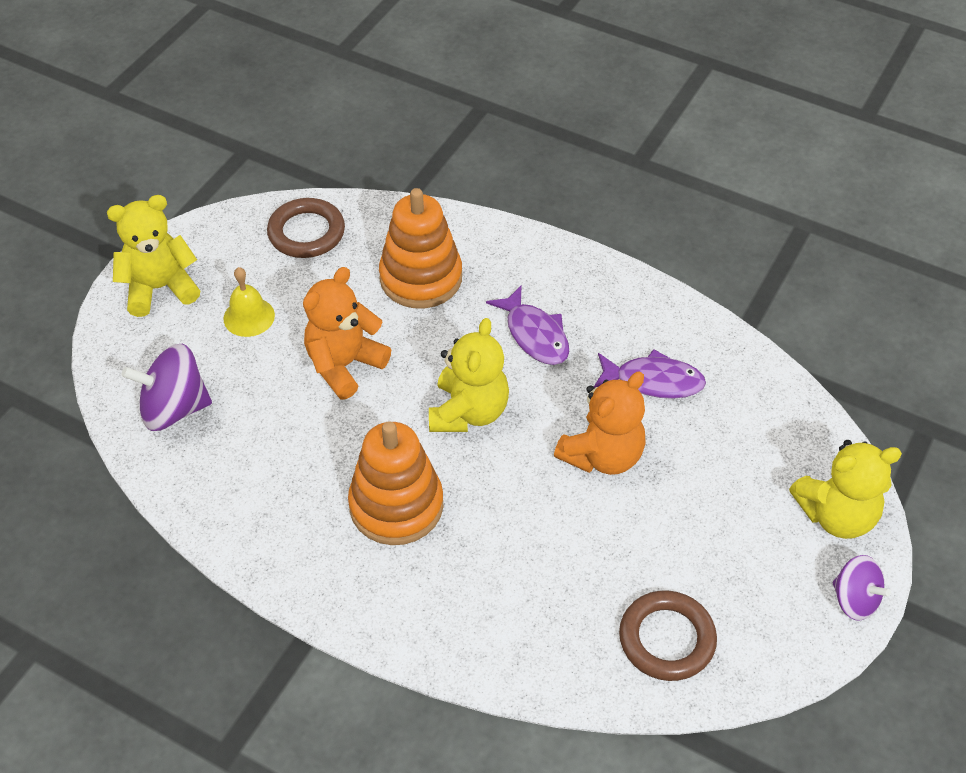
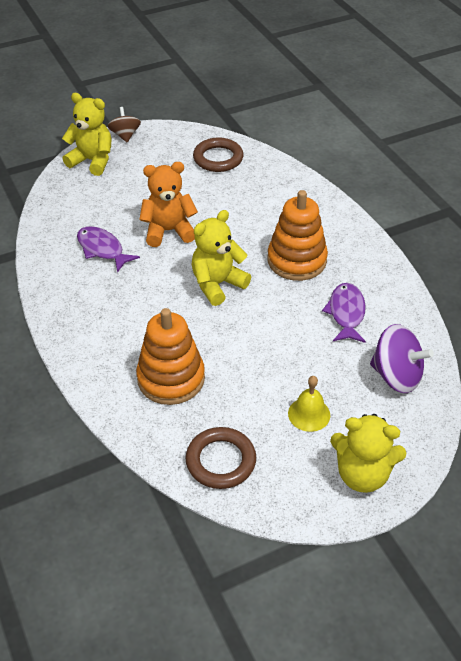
camera: 145 degrees left, 5 degrees down
(344, 365) = (268, 347): orange teddy bear -> none
(535, 335) = (138, 305): purple fish -> purple fish (346, 313)
(854, 600) = (125, 135): purple spinning top -> brown spinning top

